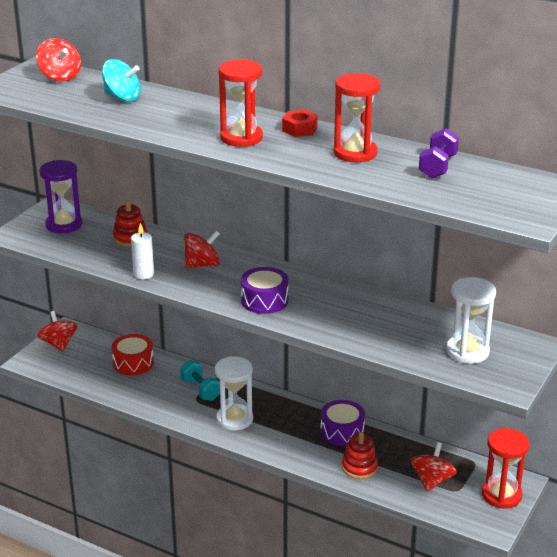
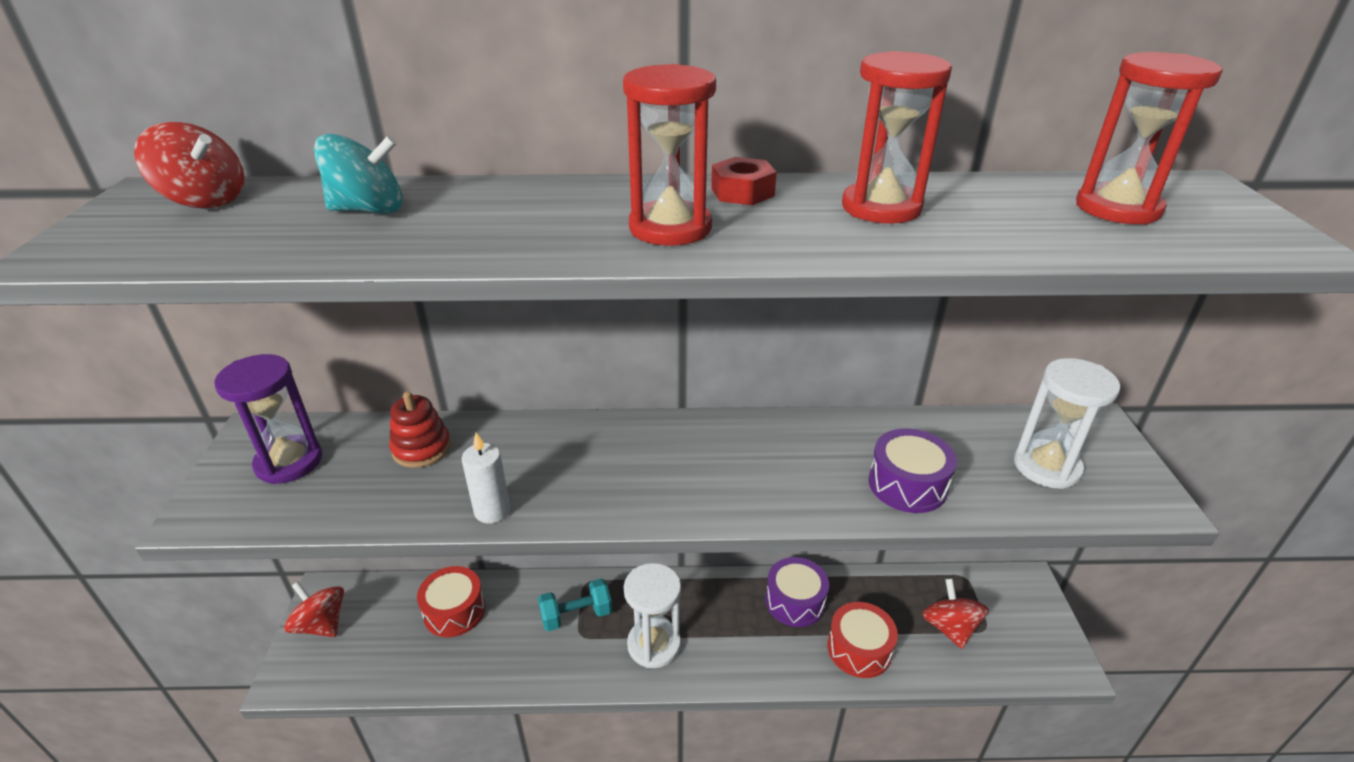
camera: 30 degrees left, 5 degrees up
(200, 390) = (576, 615): turquoise dumbbell -> turquoise dumbbell turned 45 degrees counterclockwise
(202, 265) = (572, 457): red spinning top -> none
(264, 300) = (716, 487): purple drum -> purple drum (907, 484)
(359, 467) = (859, 649): red stacking toy -> red drum
(437, 167) = (1023, 198): purple dumbbell -> none
(501, 495) = (1032, 611): red hourglass -> red hourglass (1117, 208)

